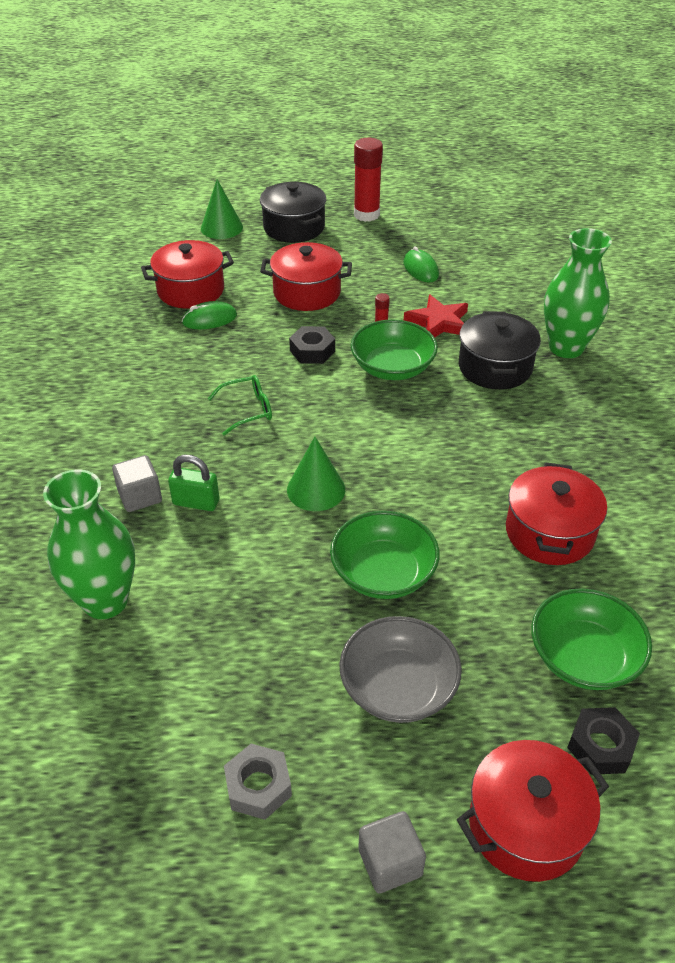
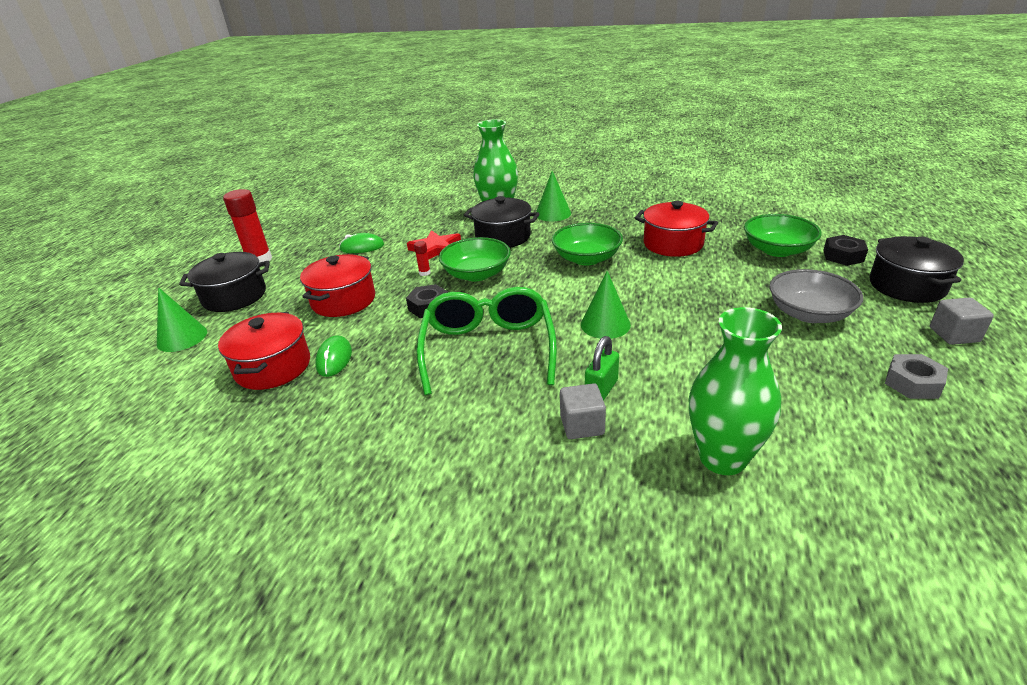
camera: 70 degrees left, 10 degrees down
(248, 410) = (488, 348): green glasses -> green glasses, size x2.12
(383, 573) = (702, 306): green bowl -> green bowl (586, 258)
(526, 825) = (907, 286): red pot -> black pot
(588, 398) = (553, 213): none -> green cone

